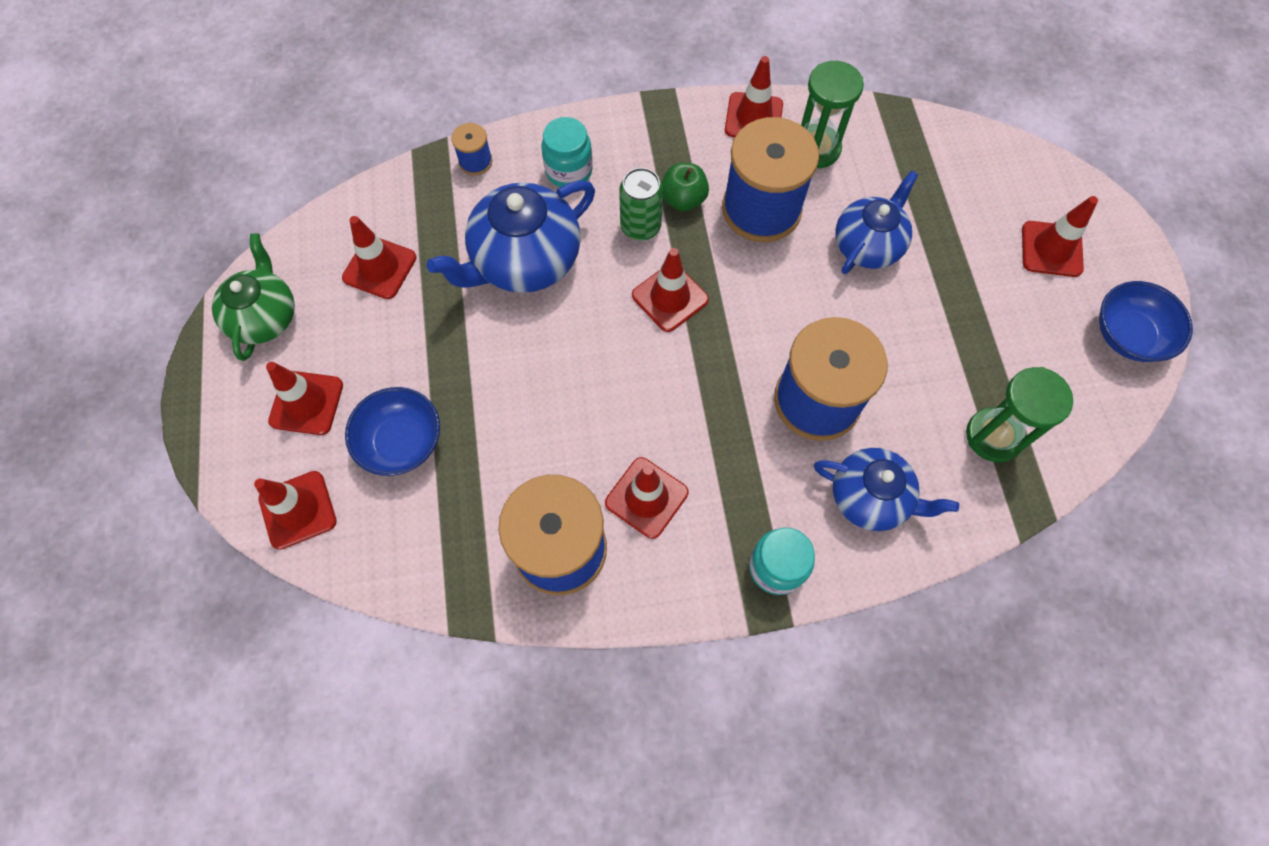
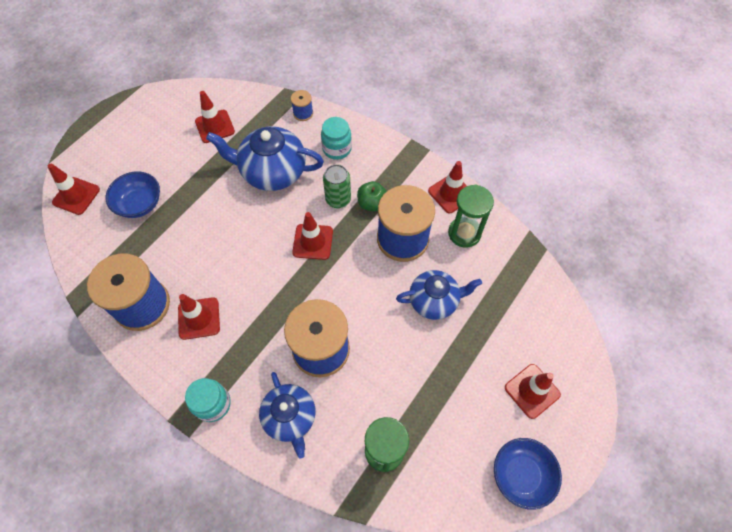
camera: 45 degrees right, 5 degrees down
(265, 317) = (153, 110): green teapot -> none
(306, 403) = (127, 157): red traffic cone -> none

